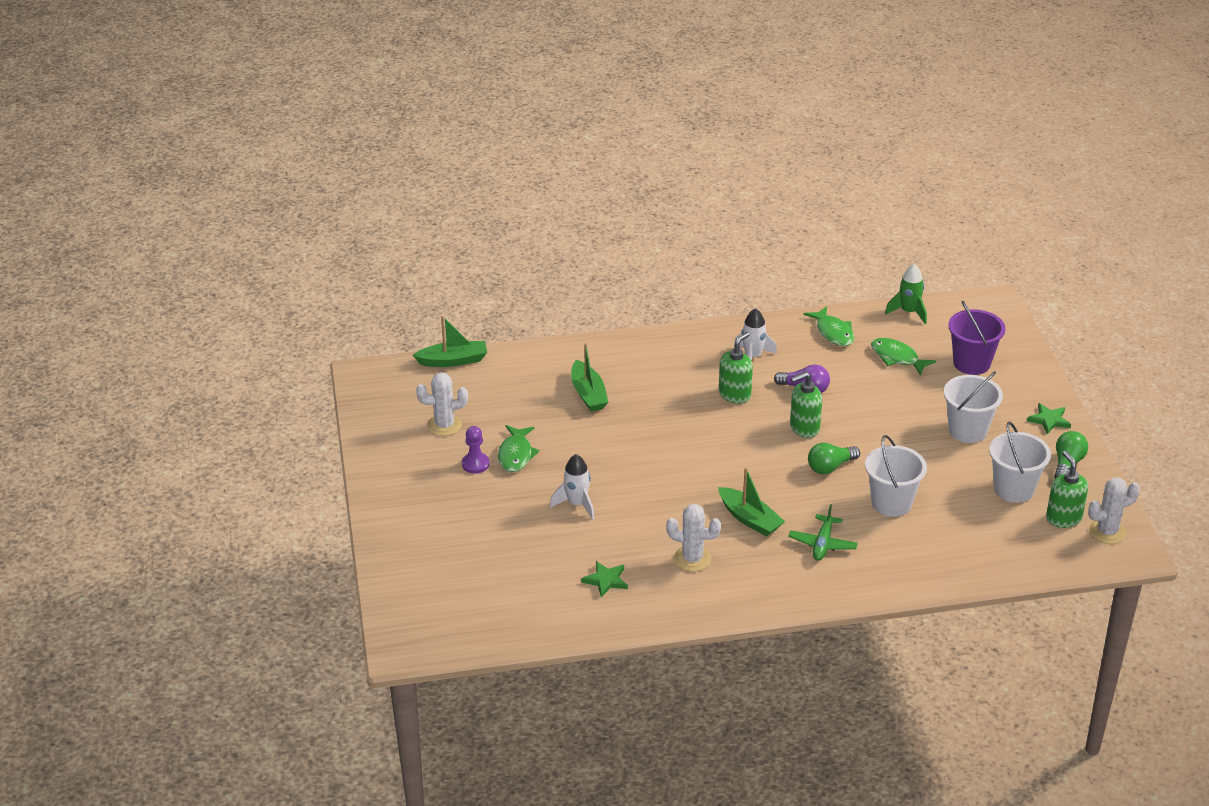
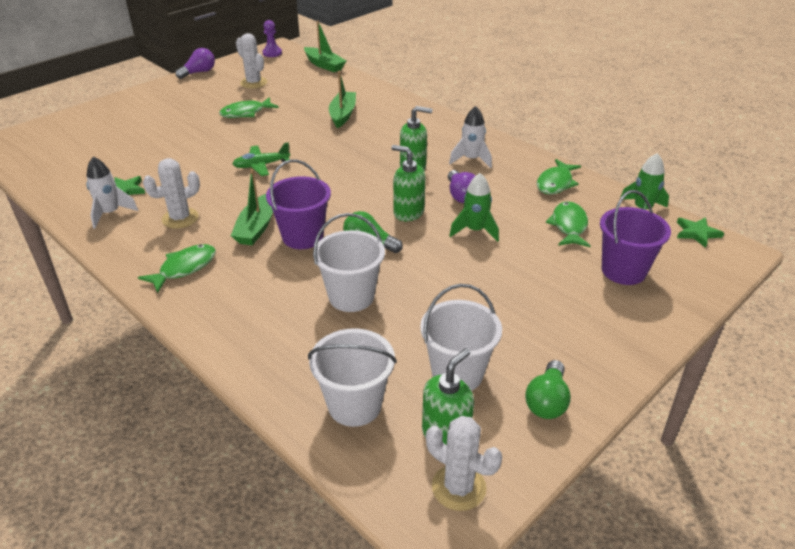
camera: 55 degrees right, 0 degrees up
(369, 456) = (199, 72): none -> purple light bulb
(475, 464) = (222, 104): purple pawn -> purple pawn (272, 53)
(577, 504) = (209, 150): white rocket -> white rocket (110, 213)
(588, 394) = (342, 115): green boat -> green boat turned 150 degrees clockwise
(692, 559) = (180, 218): white cactus -> white cactus turned 75 degrees clockwise
(776, 578) = (184, 268): none -> green fish
(787, 498) = (302, 237): none -> purple bucket
(822, 544) = (254, 277): green plane -> green plane (261, 165)
(861, 406) = (475, 230): none -> green rocket
(968, 430) = (516, 305): white bucket -> white bucket (354, 405)
(1049, 420) = (605, 357): green star -> green star (697, 233)
(1067, 464) = (547, 401): green light bulb -> green light bulb turned 120 degrees clockwise

